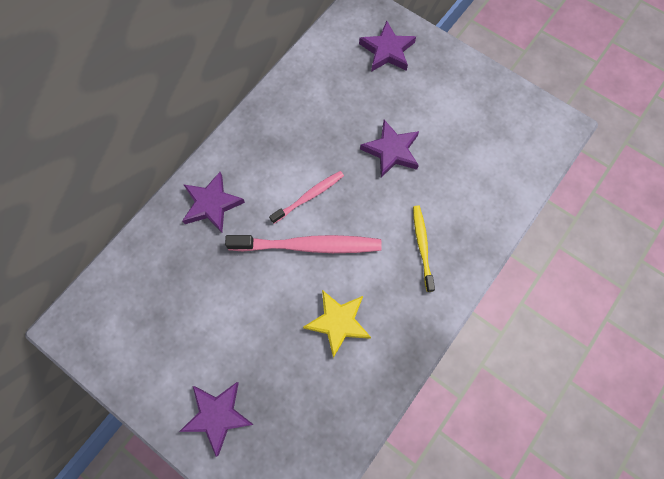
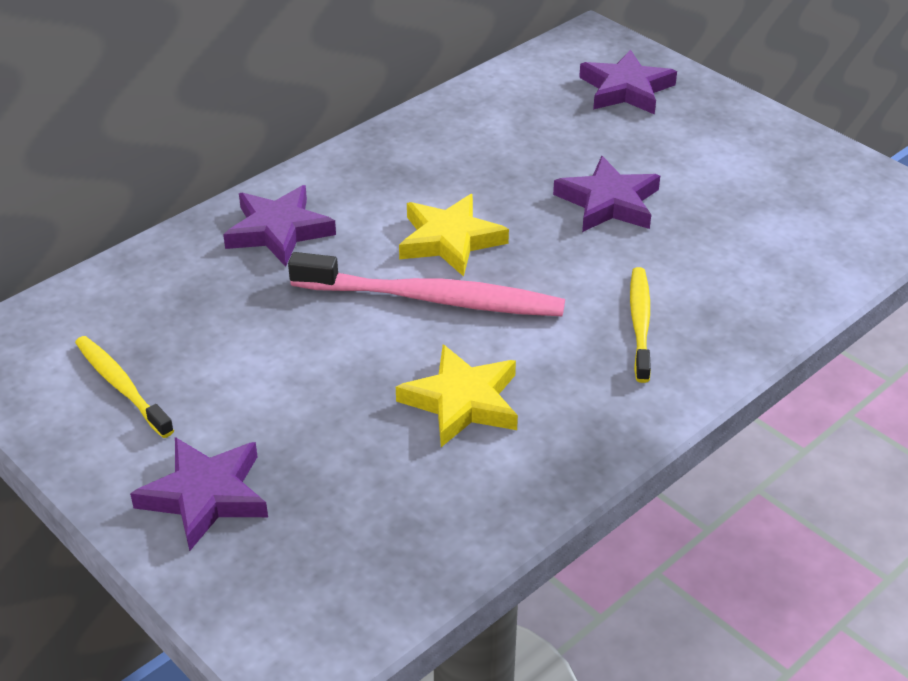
camera: 10 degrees right, 30 degrees down
(153, 343) = (121, 386): none -> yellow toothbrush
(309, 196) = (450, 240): pink toothbrush -> yellow star

